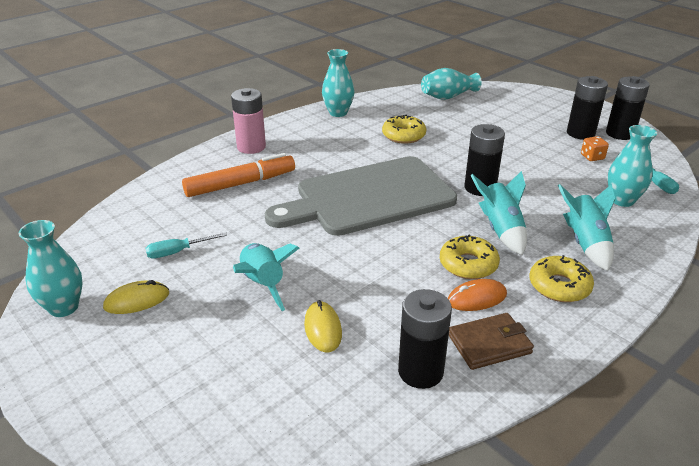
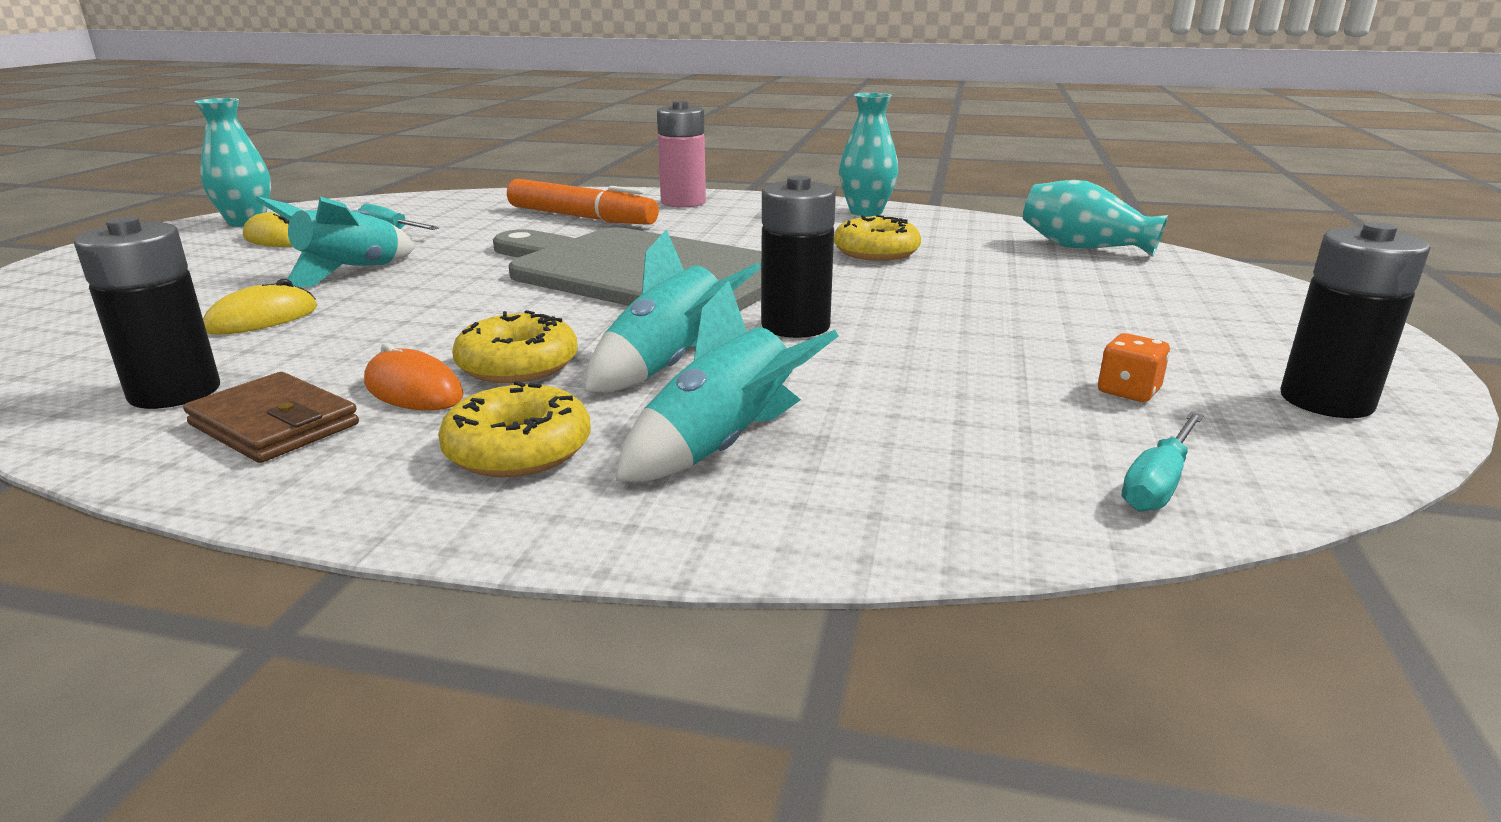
camera: 55 degrees right, 10 degrees down
(580, 133) = (1215, 362): black battery -> none
(622, 200) = (984, 456): turquoise vase -> none

